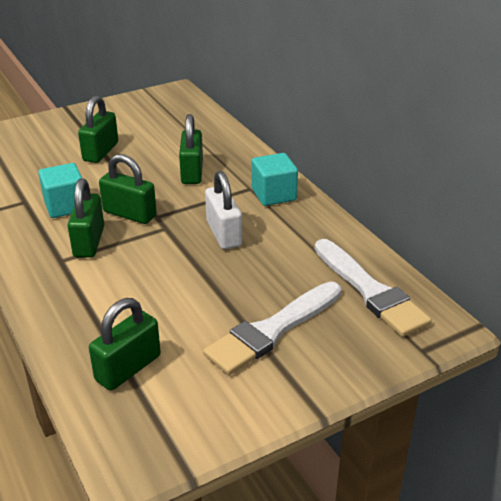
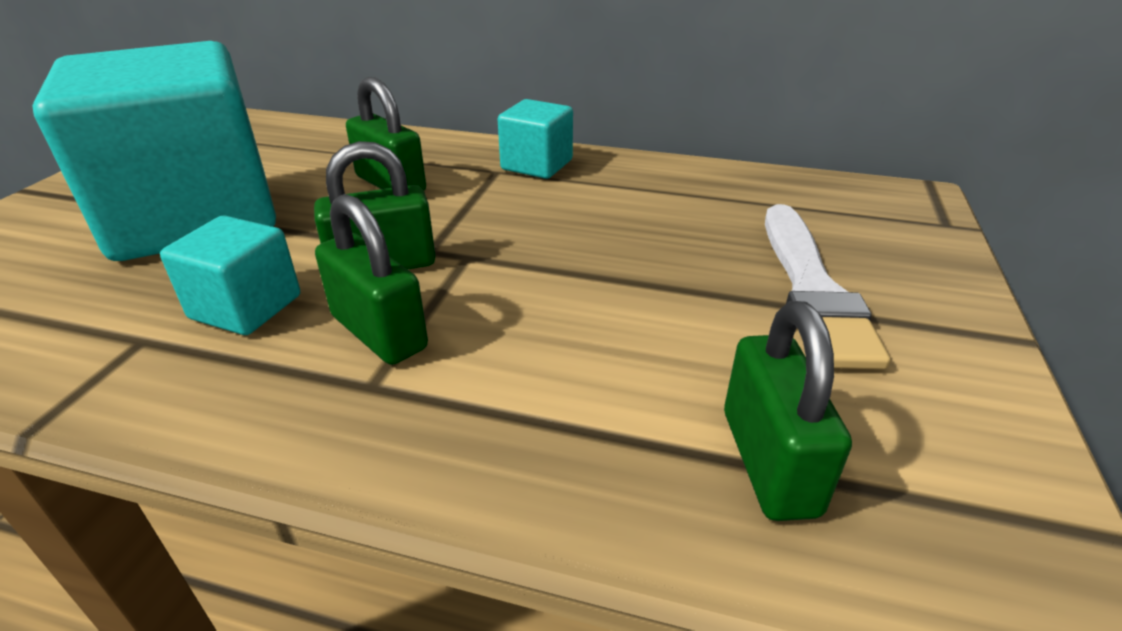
camera: 45 degrees left, 0 degrees up
(100, 152) = (195, 216): green padlock -> turquoise cube
(223, 234) = (557, 226): white padlock -> none
(370, 291) = (805, 200): white brush -> none

